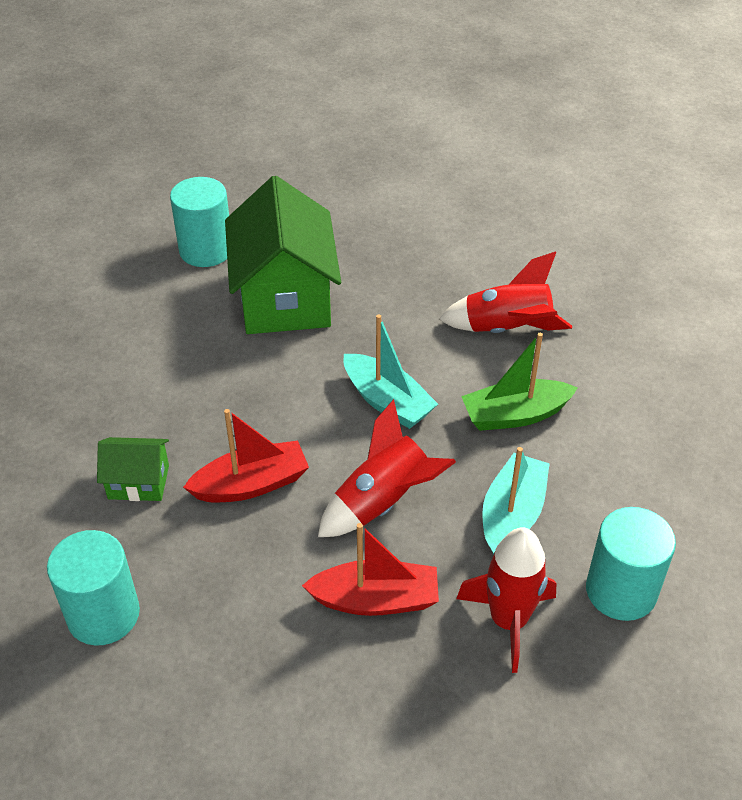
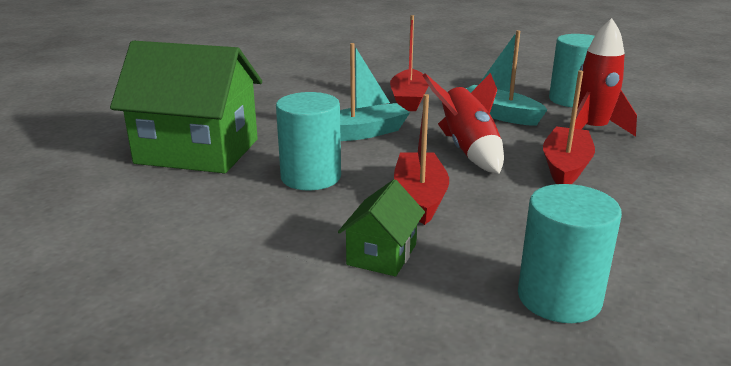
camera: 70 degrees left, 20 degrees down
(206, 250) = (78, 176): turquoise cylinder -> turquoise cylinder (311, 177)
(507, 329) = (325, 89): red rocket -> none
(515, 415) = (409, 100): green boat -> red boat

